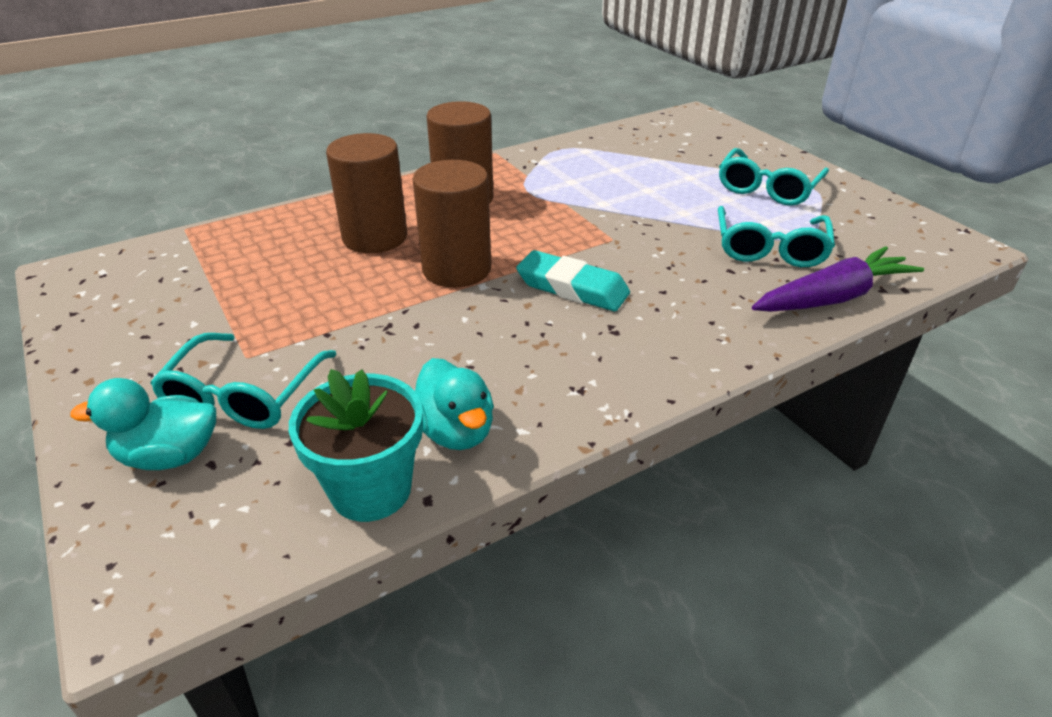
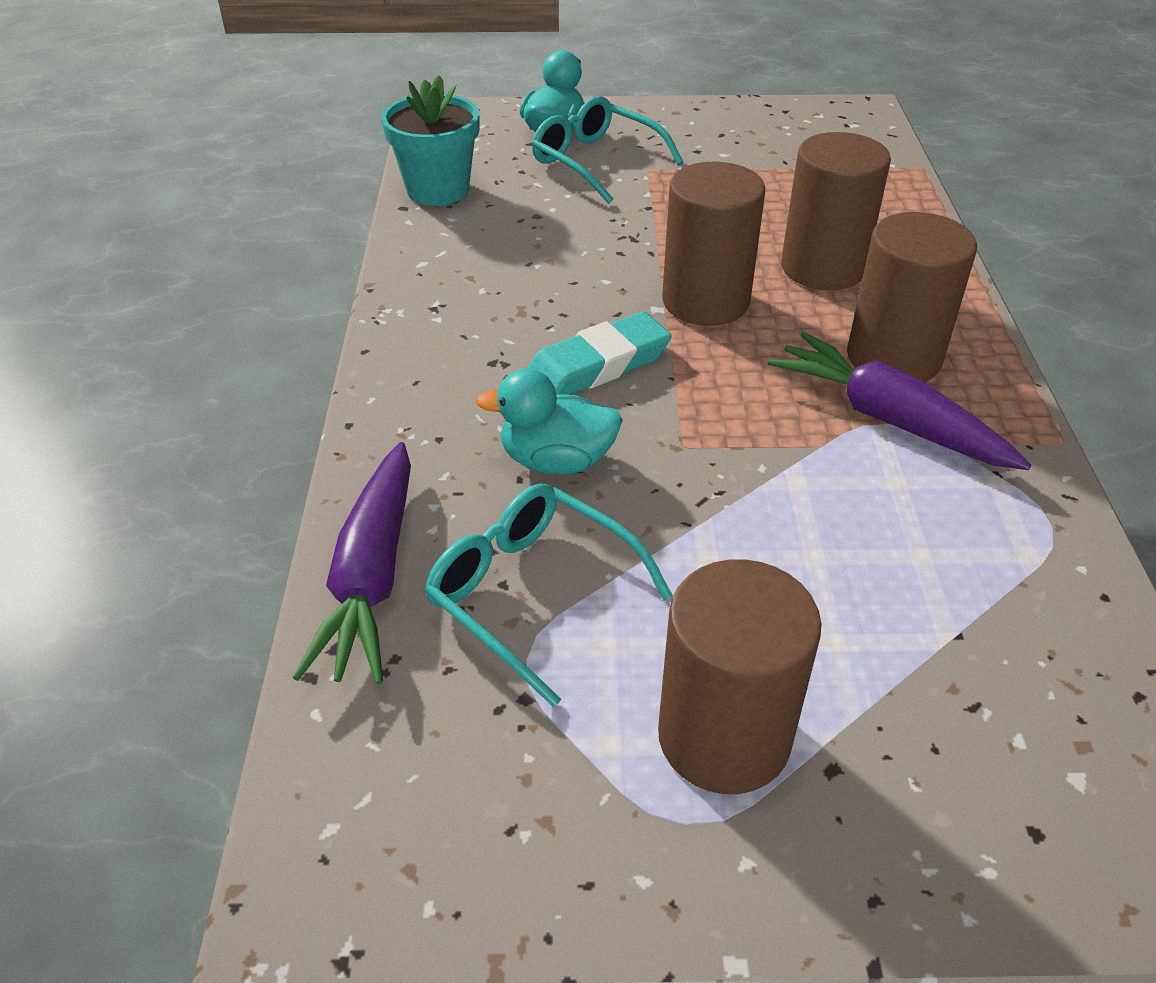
camera: 120 degrees right, 5 degrees up
(455, 431) = (455, 234): turquoise duck -> turquoise duck (556, 461)
(523, 191) = (888, 419): none -> purple carrot
(767, 188) = (724, 737): turquoise glasses -> brown cylinder

